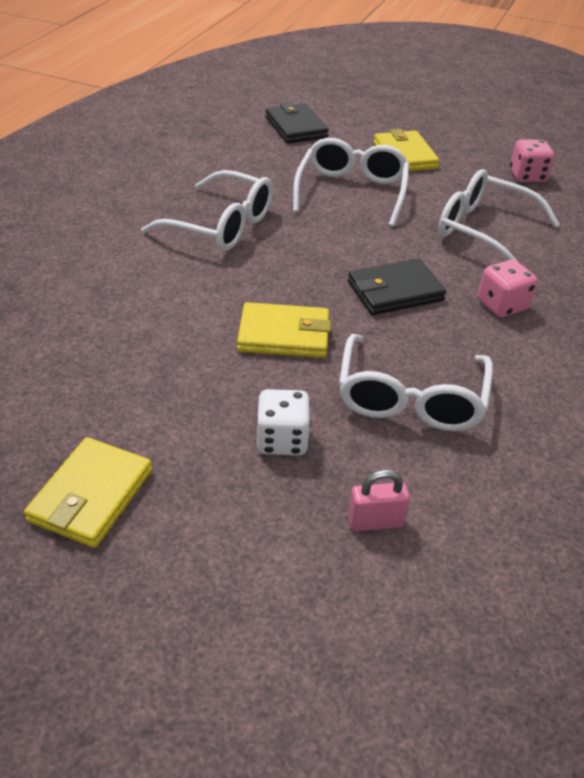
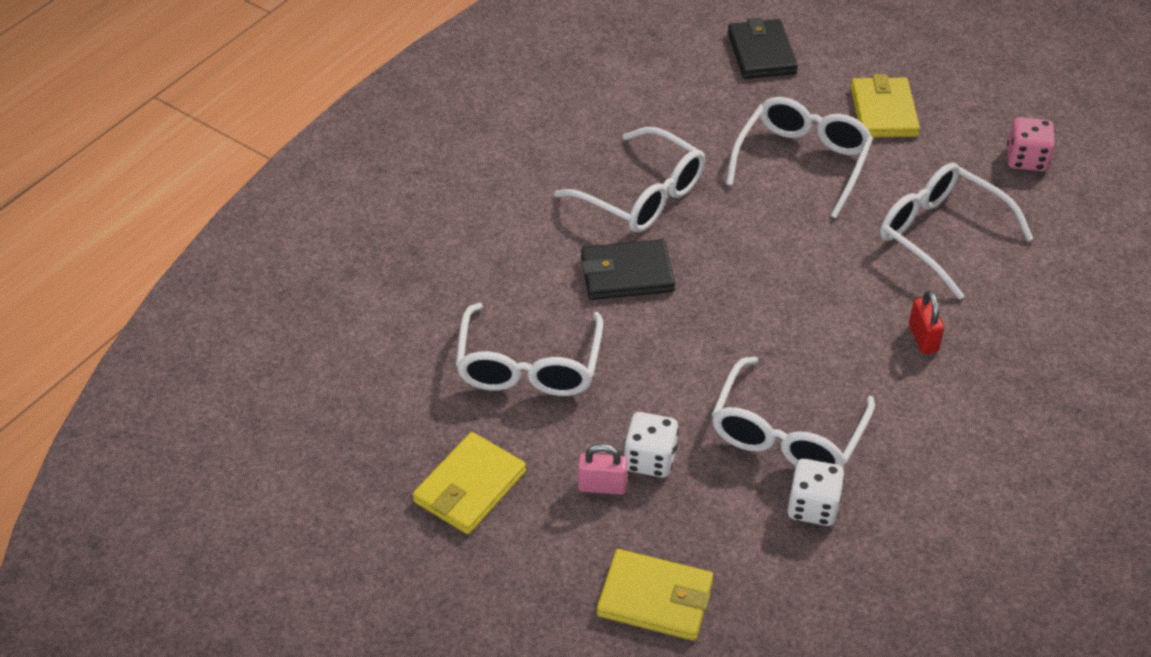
camera: 15 degrees right, 5 degrees up
(139, 369) = (529, 365): none -> white glasses
(284, 335) = (678, 344): yellow wallet -> yellow wallet (655, 598)
(375, 522) = (715, 551): pink padlock -> pink padlock (602, 486)
(395, 291) = (810, 306): black wallet -> black wallet (626, 274)
(459, 462) = (812, 507): none -> white dice
(502, 305) = (923, 338): pink dice -> red padlock

